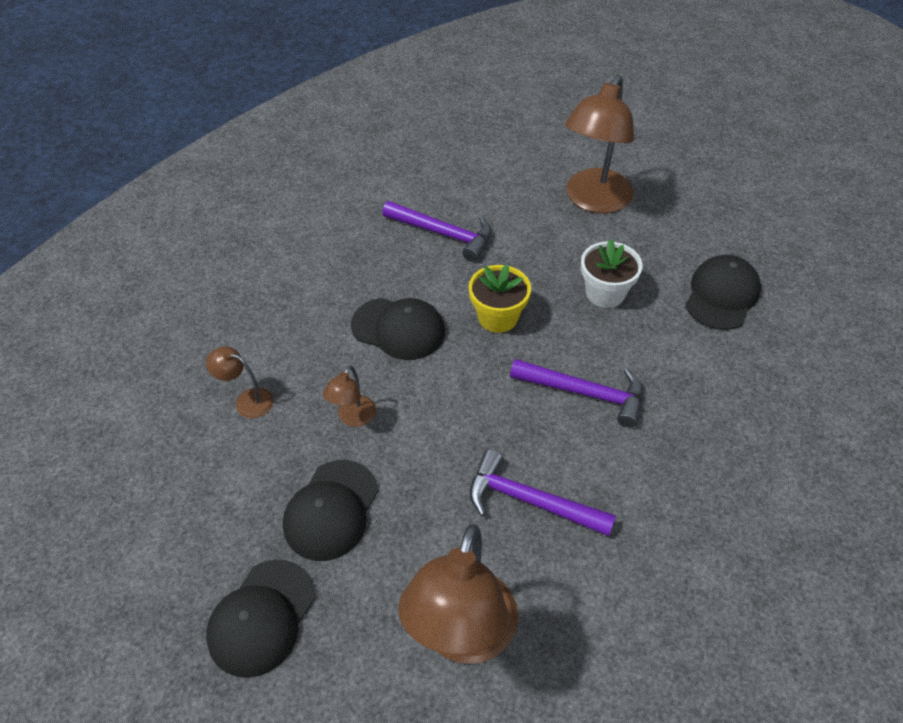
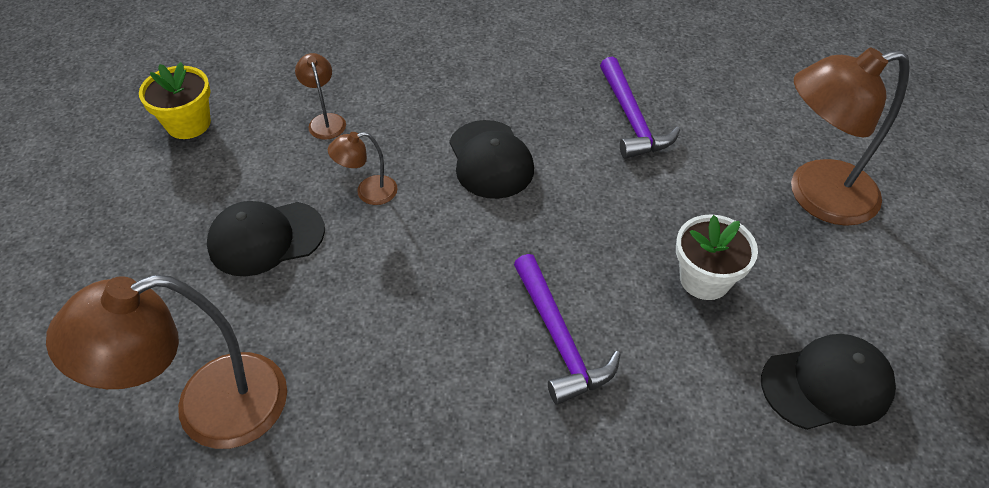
camera: 50 degrees right, 0 degrees up
(262, 617) = (136, 262): black cap -> none
(498, 317) = (578, 216): yellow flower pot -> yellow flower pot (188, 124)
(530, 501) = (391, 372): purple hammer -> none

